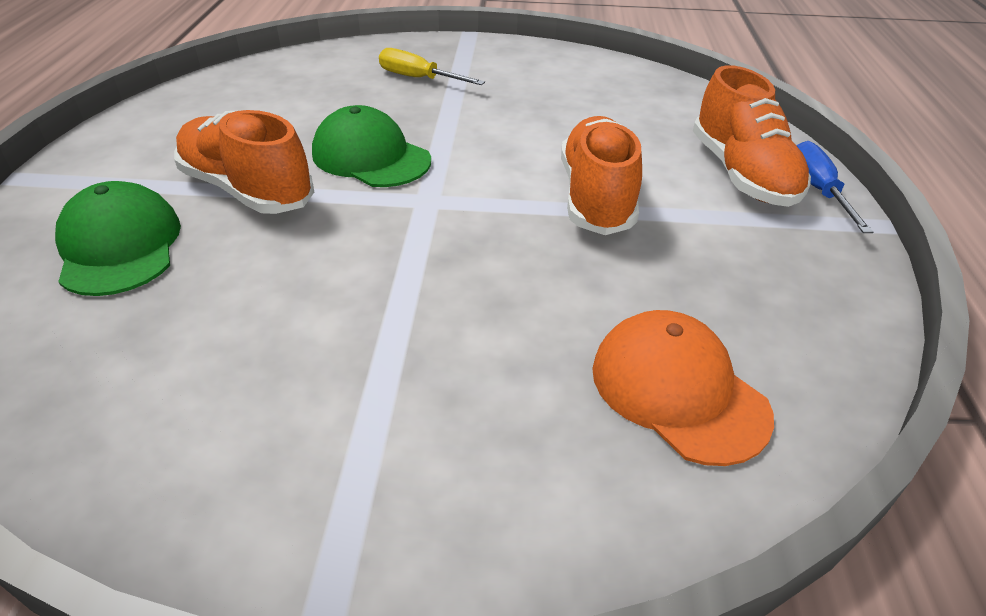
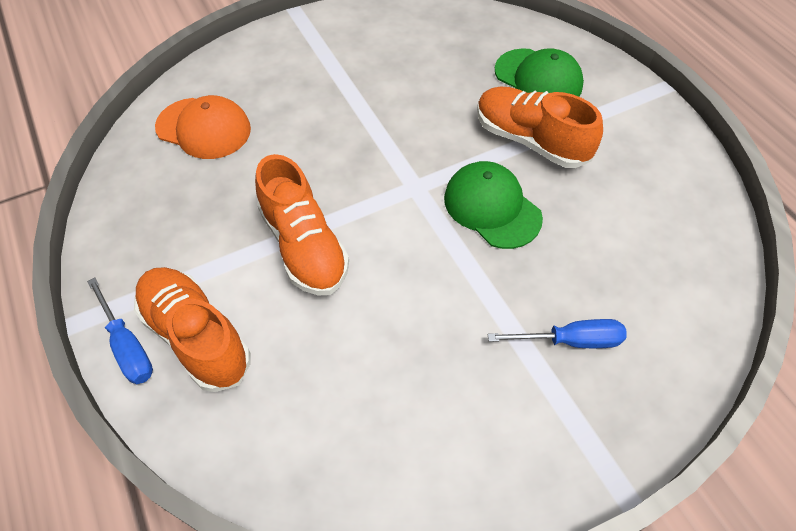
camera: 150 degrees right, 15 degrees up
(247, 190) = (530, 140): orange shoe -> orange shoe turned 150 degrees counterclockwise
(371, 157) = (492, 207): green cap -> green cap turned 135 degrees counterclockwise
(419, 78) = (570, 340): yellow screwdriver -> blue screwdriver

